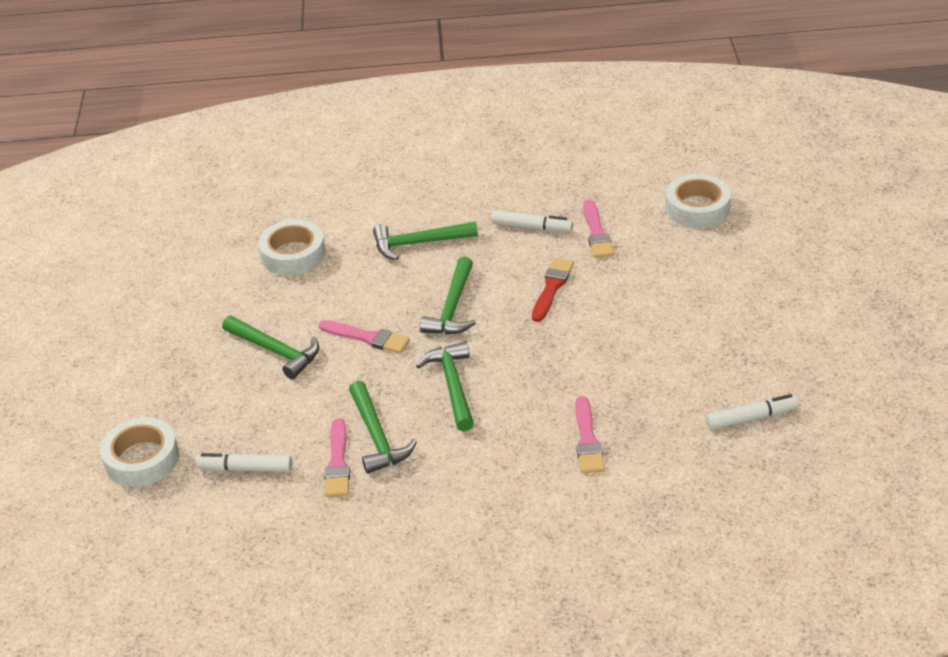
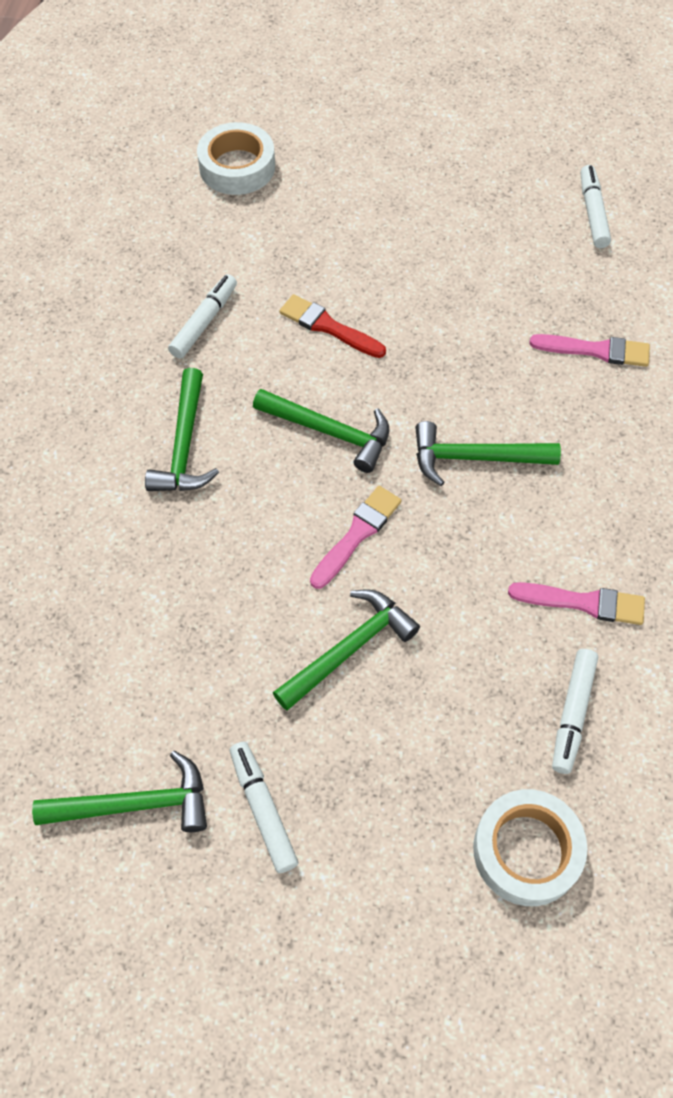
camera: 80 degrees left, 20 degrees up
(157, 336) = (263, 809): none -> white marker
(293, 254) = (144, 600): white tape -> none
(377, 436) = (545, 552): green hammer -> green hammer (134, 804)
(597, 233) = (243, 263): pink brush -> none

